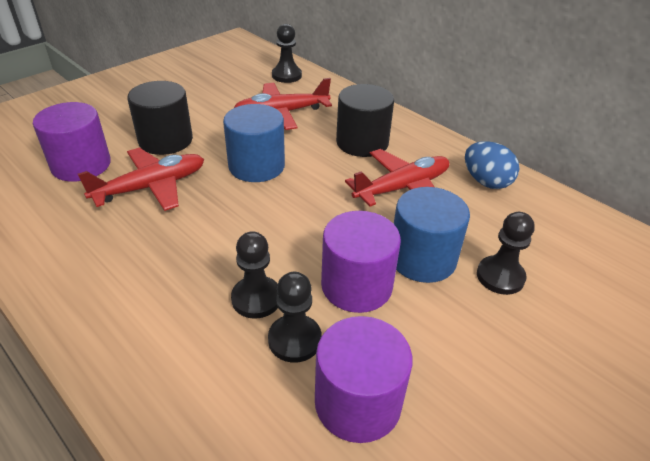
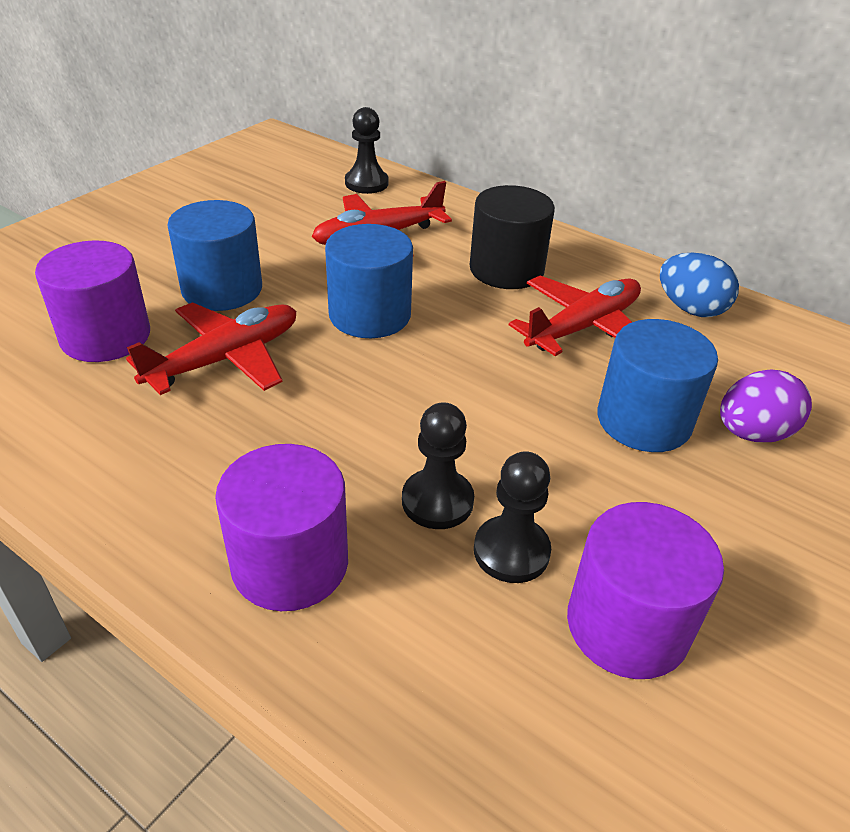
camera: 10 degrees left, 0 degrees up
(165, 140) = (222, 289): black cylinder -> blue cylinder
(356, 285) = (569, 467): purple cylinder -> purple cylinder (290, 563)
(500, 276) = (752, 433): black pawn -> purple egg

